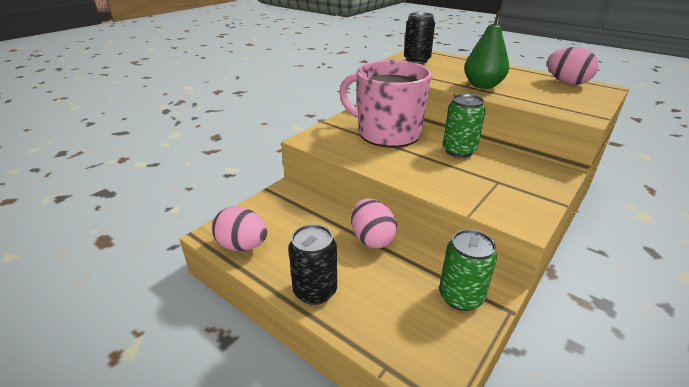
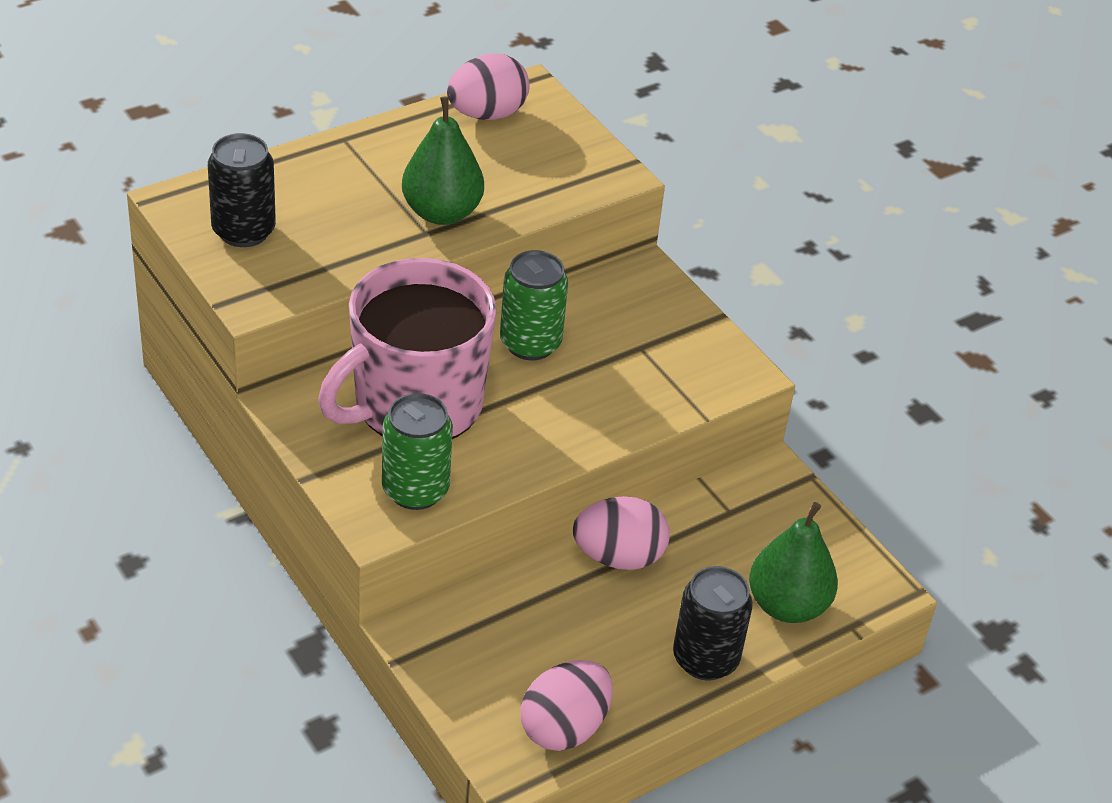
camera: 75 degrees left, 10 degrees up
(382, 323) = (787, 605): none -> green pear
(460, 296) = (772, 510): green can -> green can (415, 490)

